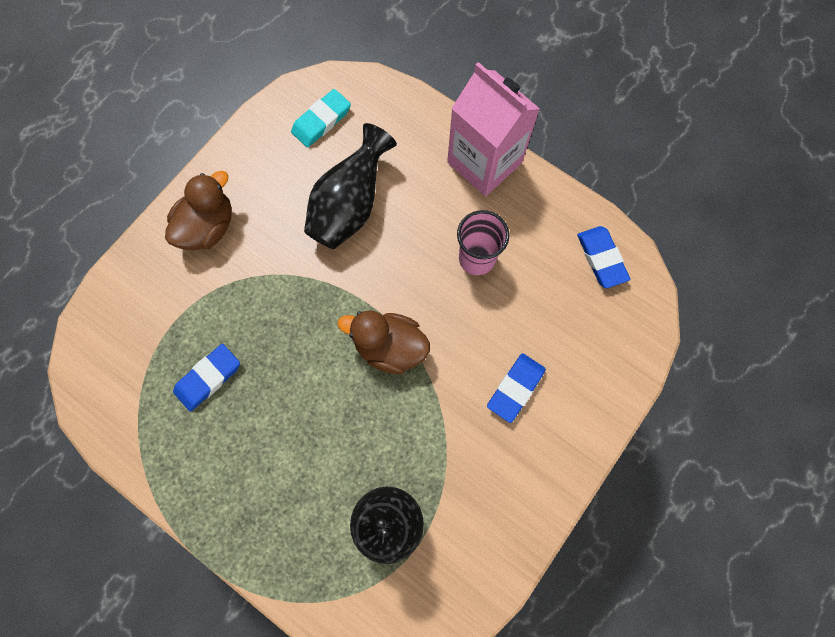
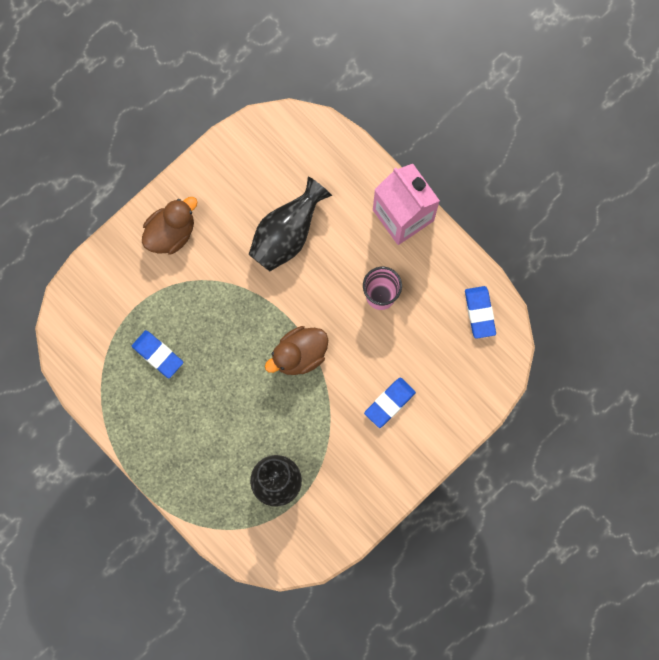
camera: 10 degrees right, 5 degrees up
(208, 378) = (157, 355): blue eraser -> blue eraser turned 75 degrees clockwise
(321, 121) = (275, 155): turquoise eraser -> none
(389, 347) = (299, 355): brown duck -> brown duck turned 60 degrees counterclockwise

